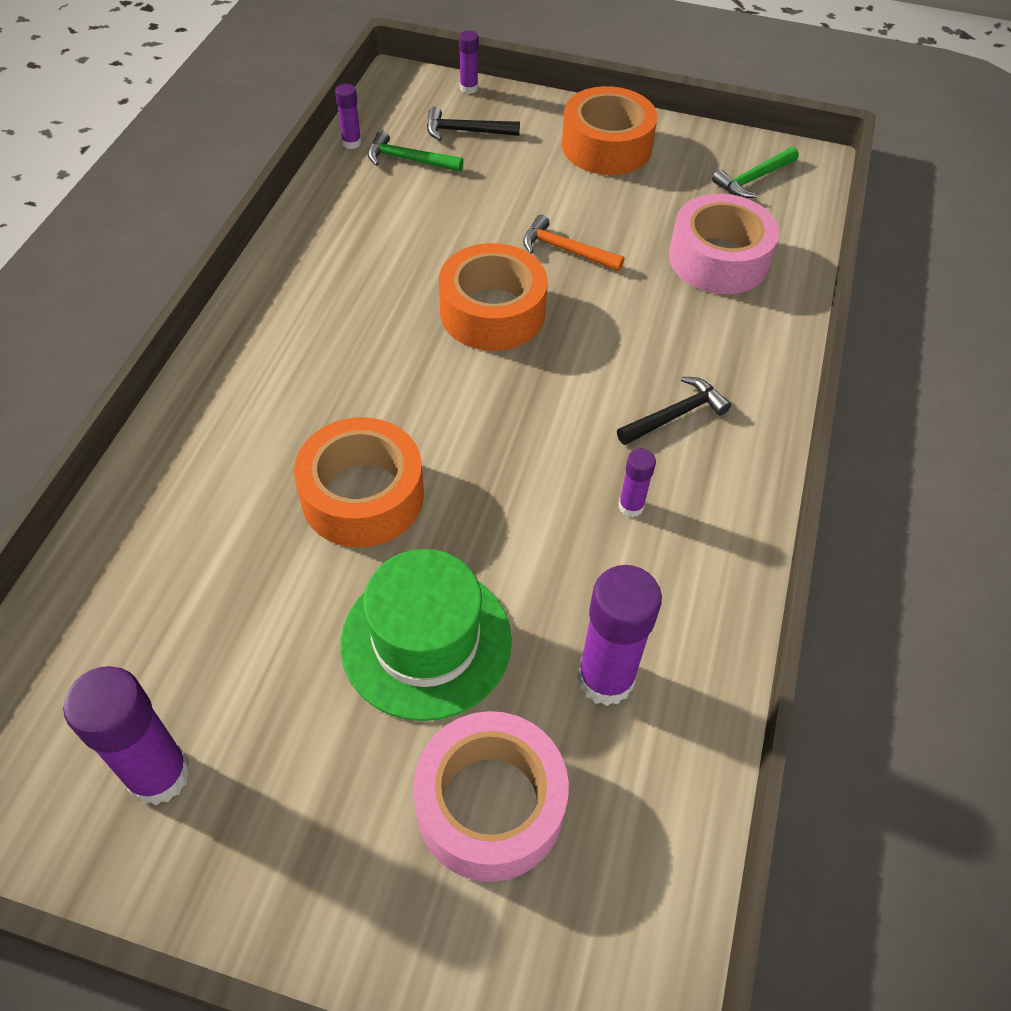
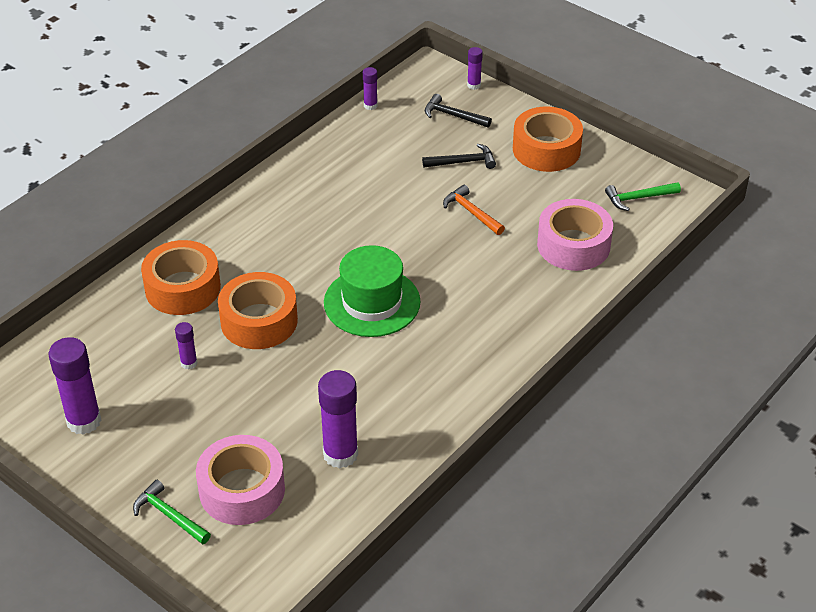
camera: 25 degrees right, 10 degrees down
(408, 160) = (402, 126): green hammer -> green hammer (169, 515)
(426, 641) = (252, 405): green hat -> green hat (372, 302)
(492, 312) = (398, 238): orange tape -> orange tape (183, 288)
(631, 506) = (413, 373): purple glue stick -> purple glue stick (189, 363)
(675, 415) = (476, 331): black hammer -> black hammer (463, 162)

